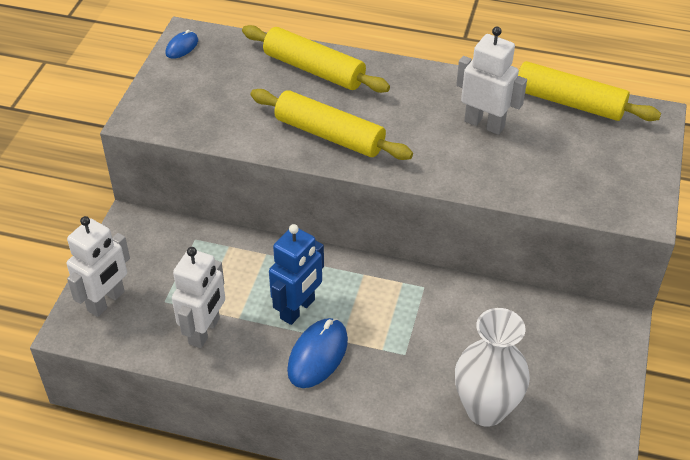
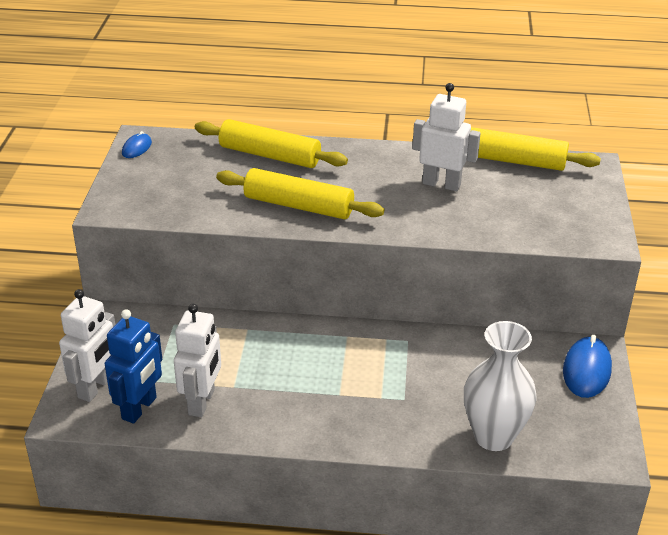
camera: 10 degrees left, 10 degrees down
(298, 309) = (290, 373): blue robot -> blue robot (139, 408)
(317, 355) = (319, 410): blue mouse -> blue mouse (586, 370)

